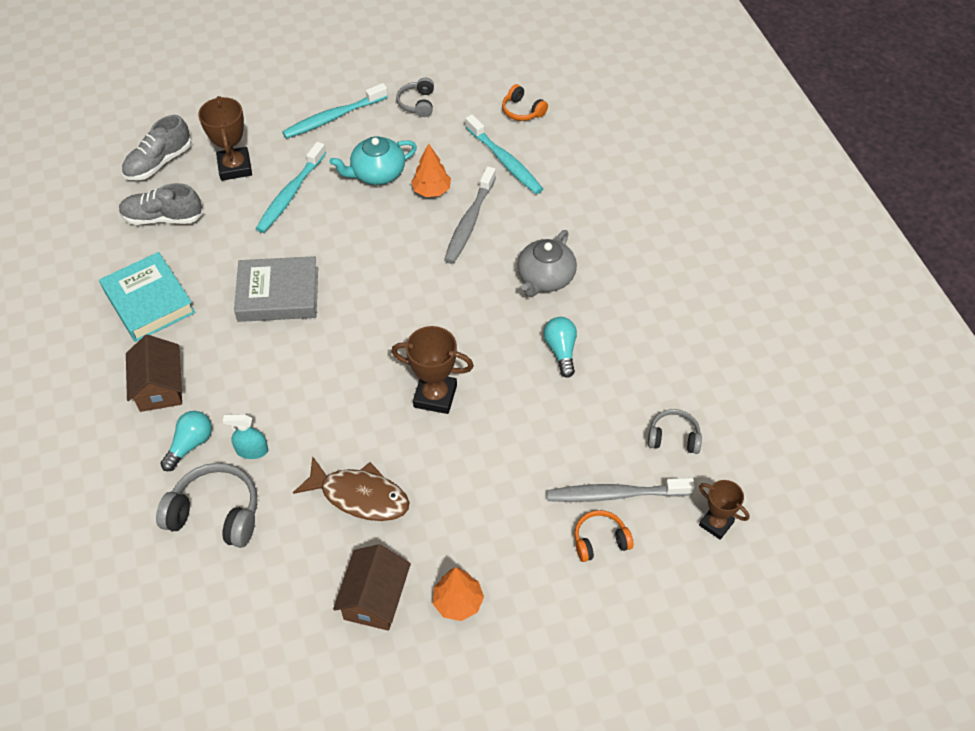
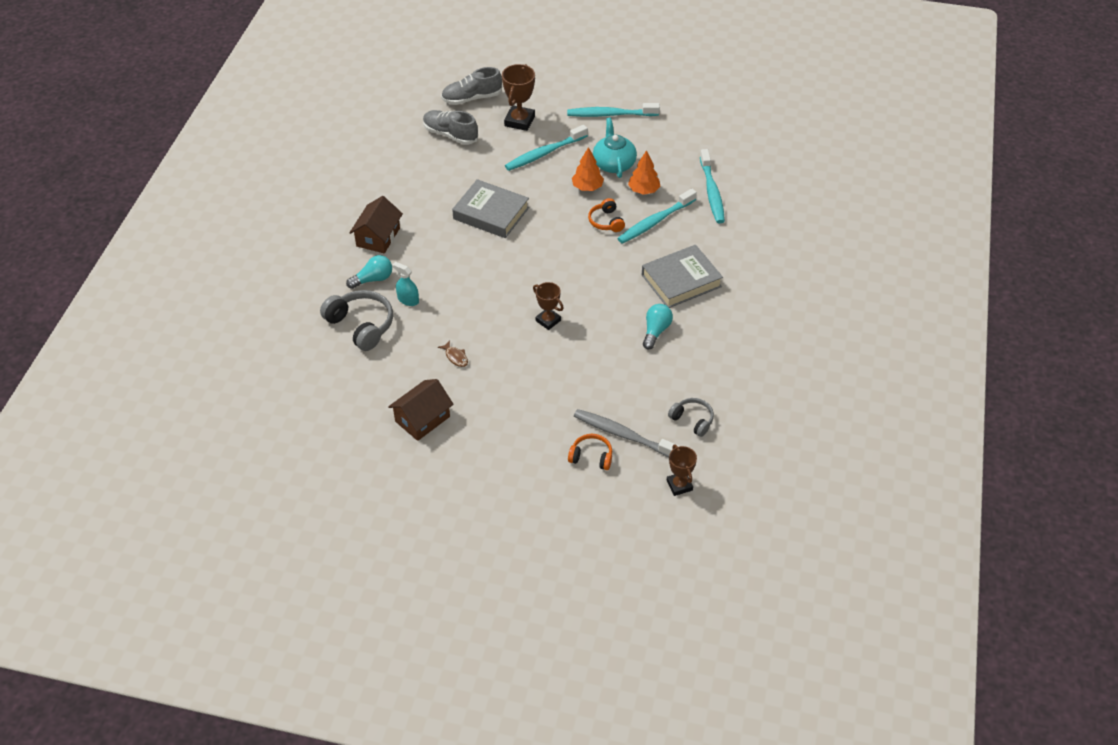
camera: 30 degrees right, 5 degrees down
(149, 301) = (406, 183): turquoise book -> none
(360, 496) = (455, 357): brown fish -> brown fish, size x0.44
(377, 173) = (614, 164): turquoise teapot -> turquoise teapot turned 75 degrees clockwise
(417, 103) = (677, 128): grey headphones -> none
(435, 396) = (548, 320): brown trophy -> brown trophy, size x0.65
(458, 602) = (472, 446): orange tree -> orange tree (587, 187)
(469, 222) = (655, 222): grey toothbrush -> turquoise toothbrush
(522, 111) = (751, 163): orange headphones -> orange headphones (606, 221)
(545, 278) = (681, 280): grey teapot -> grey book

